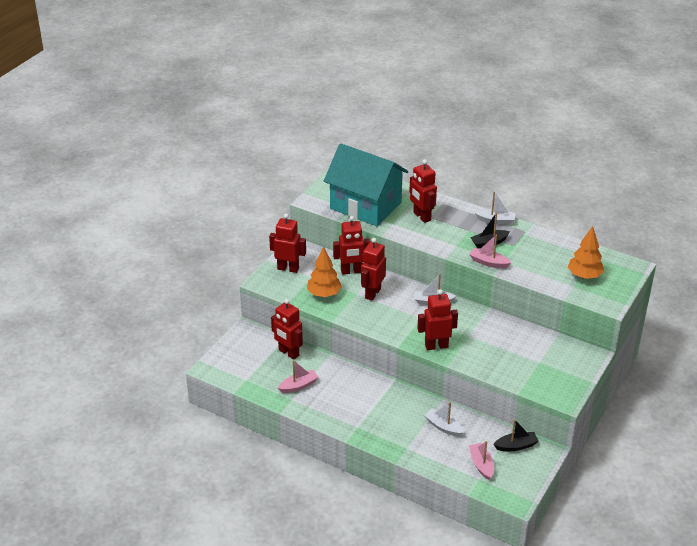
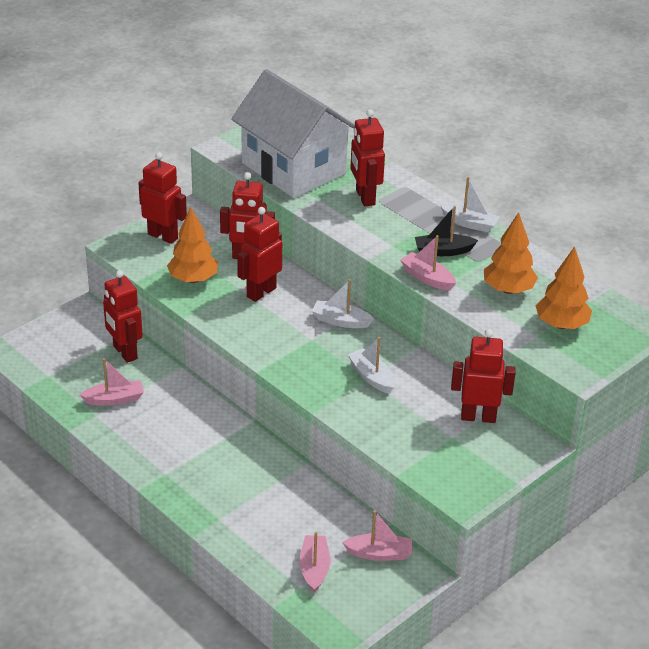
camera: 15 degrees right, 0 degrees up
(365, 206) = (293, 168): turquoise house -> white house
(436, 346) = (312, 382): red robot -> red robot (478, 417)
(444, 427) = (287, 502): white boat -> white boat (371, 377)
(516, 446) = (379, 553): black boat -> pink boat
(541, 260) = (508, 290): none -> orange tree

